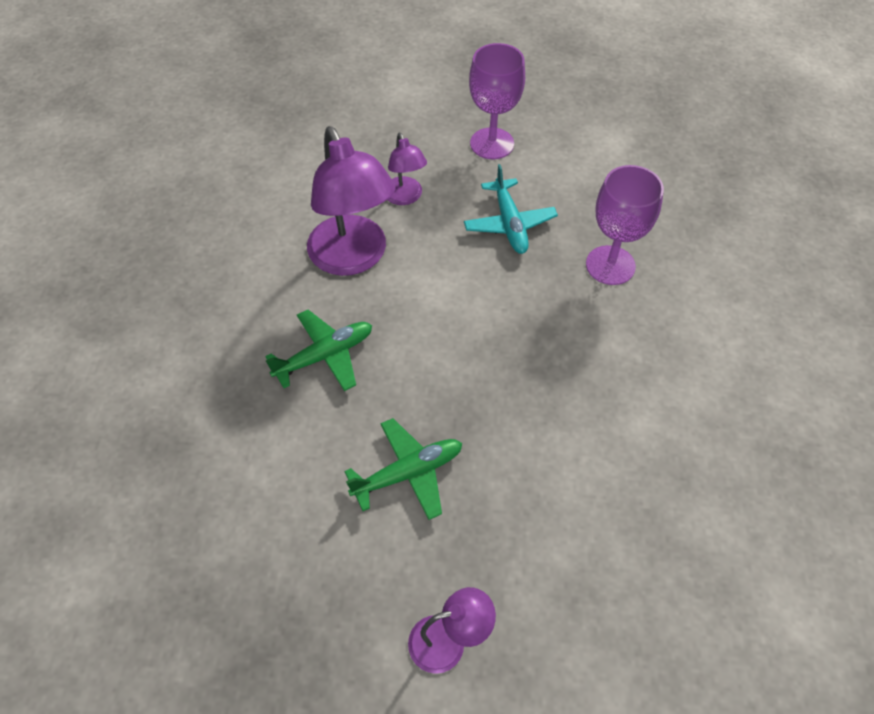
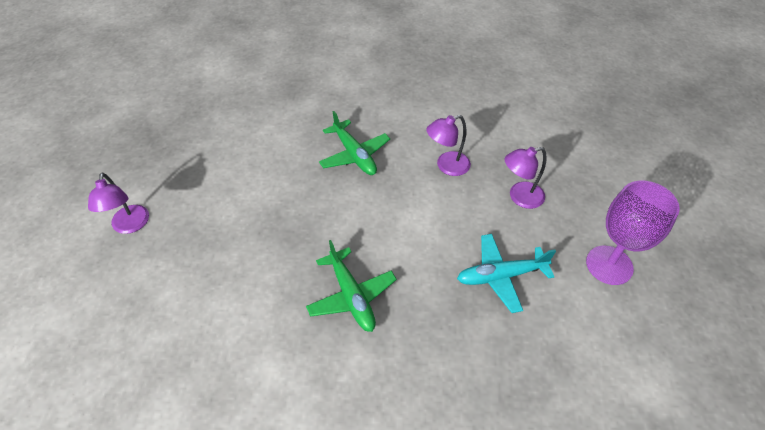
camera: 90 degrees right, 5 degrees down
(353, 258) = (447, 166): purple lamp -> purple lamp, size x0.52
(408, 473) = (253, 203): green plane -> green plane (351, 296)
(610, 265) = (457, 364): purple goblet -> none

